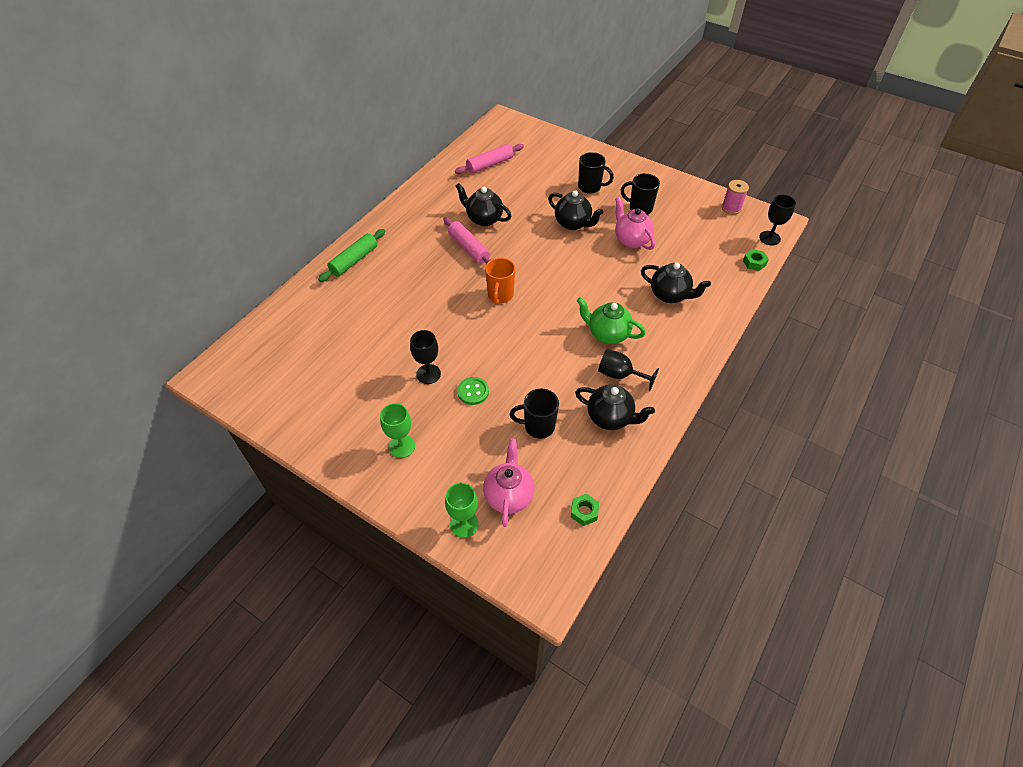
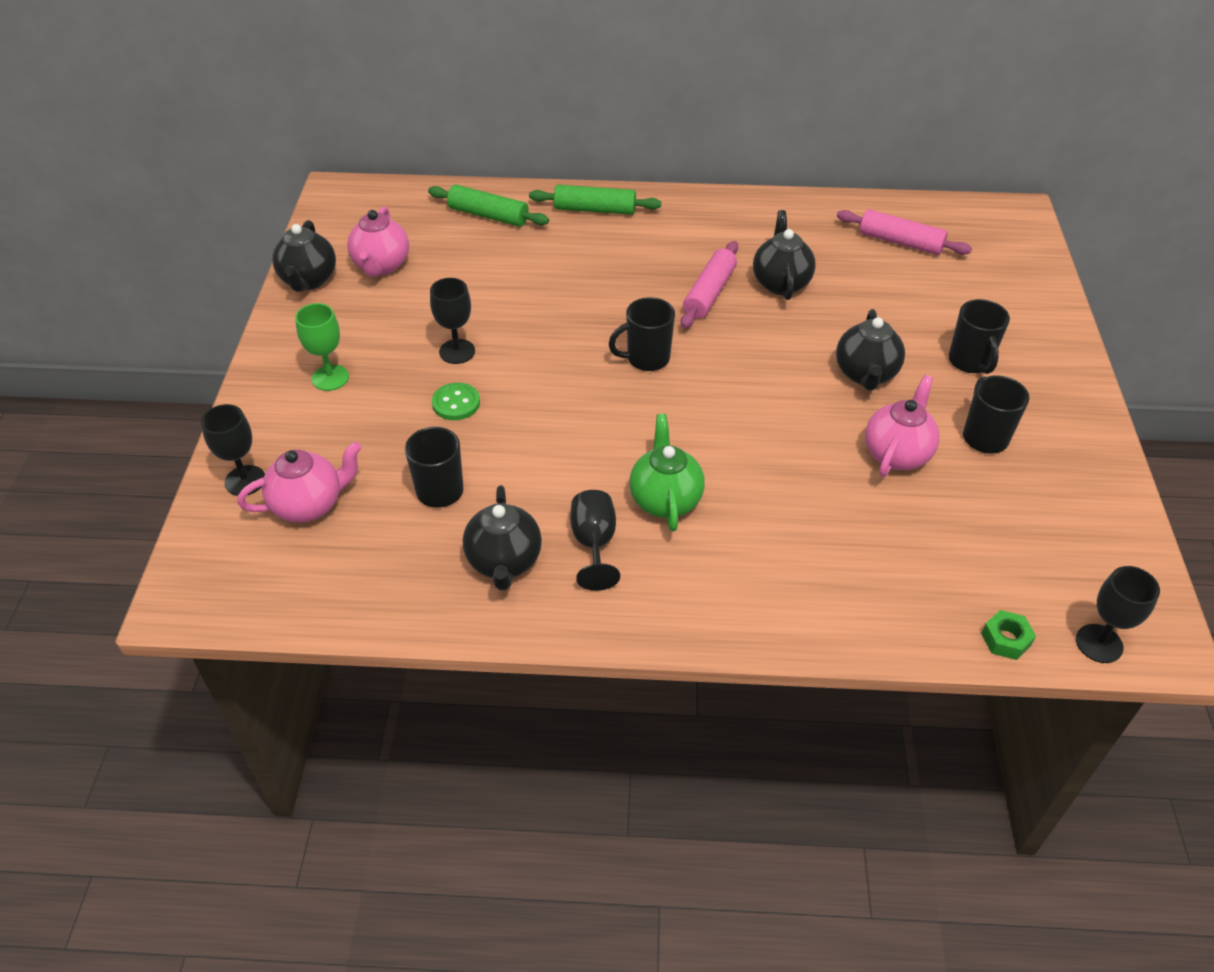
camera: 60 degrees right, 5 degrees down
(312, 309) = (488, 215): none -> green rolling pin
(313, 381) = (381, 266): none -> pink teapot
(464, 524) = (245, 480): green goblet -> black goblet
(500, 295) = (646, 359): orange mug -> black mug
(584, 512) = (323, 593): green nut -> none
(670, 295) = (814, 546): black teapot -> black teapot (309, 280)
(731, 208) = (1120, 559): pink spool -> none

